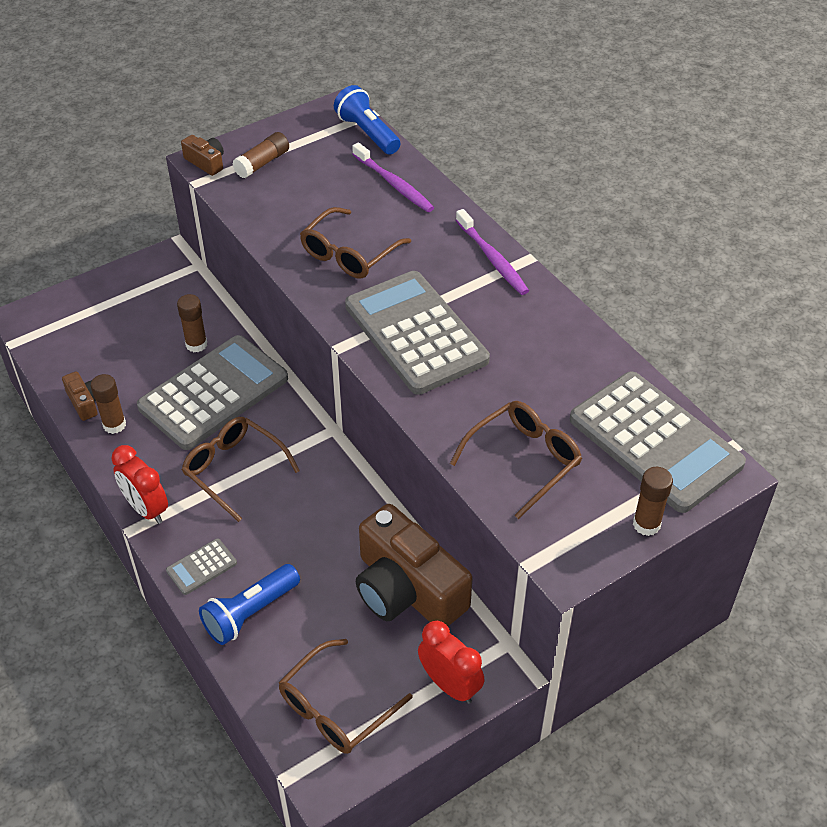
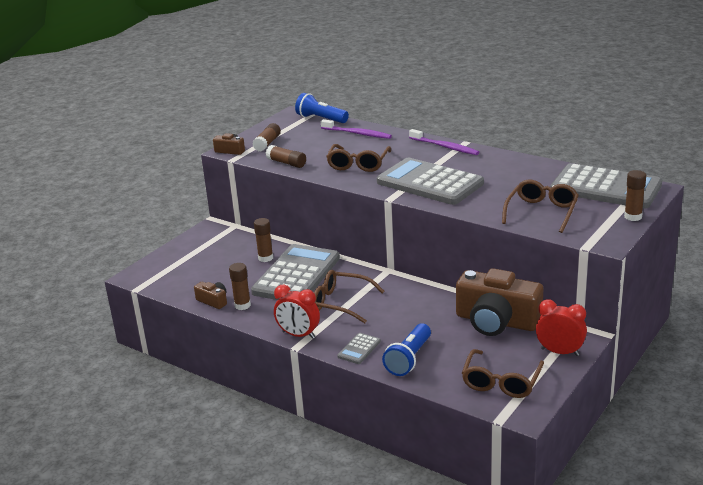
camera: 20 degrees left, 20 degrees down
(259, 216) = (286, 163): none -> brown glue stick

